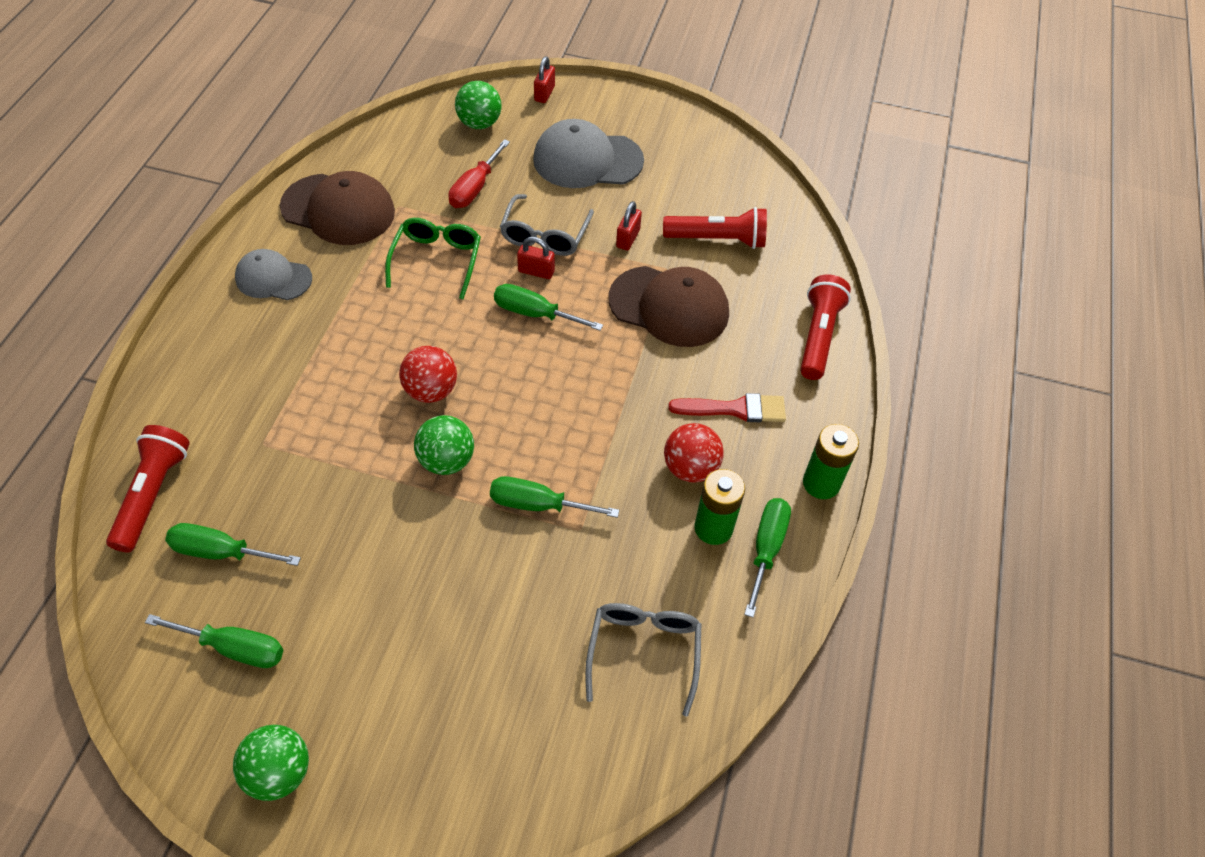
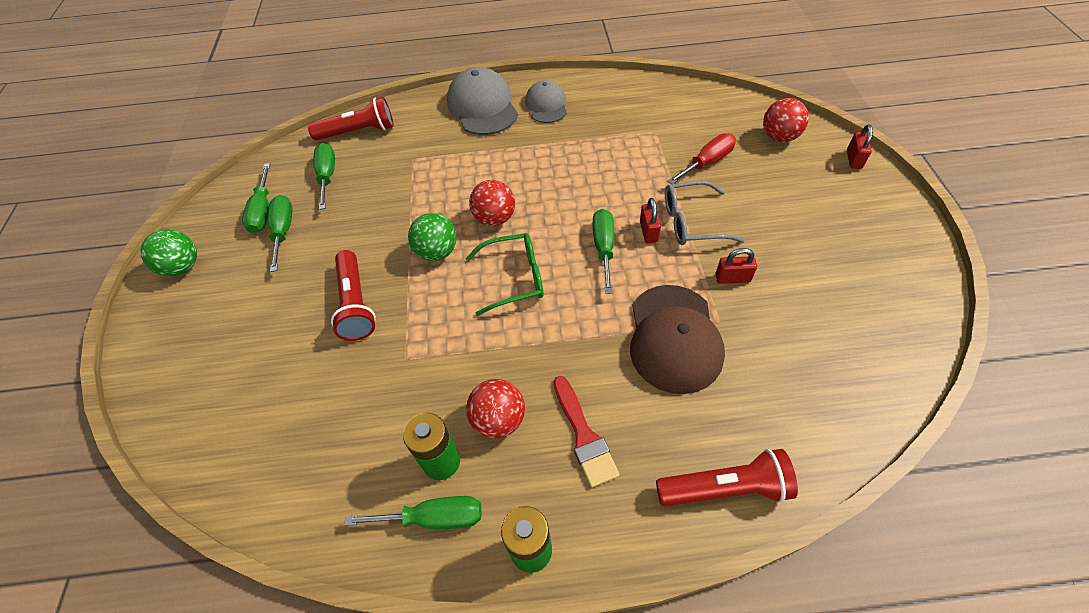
camera: 75 degrees right, 0 degrees up
(338, 210) = (628, 106): brown cap -> none
(437, 260) = (618, 172): green glasses -> green glasses (514, 278)
(474, 188) = (707, 162): red screwdriver -> red screwdriver turned 135 degrees clockwise
(479, 123) = (779, 137): green ball -> red ball
(538, 504) = (419, 321): green screwdriver -> green screwdriver (283, 231)
(544, 94) = (853, 159): red padlock -> red padlock turned 75 degrees counterclockwise
(587, 160) = (802, 216): grey cap -> grey cap (482, 106)
(644, 652) = (303, 447): grey glasses -> none
(717, 239) = (788, 349): red flashlight -> red flashlight (356, 304)

